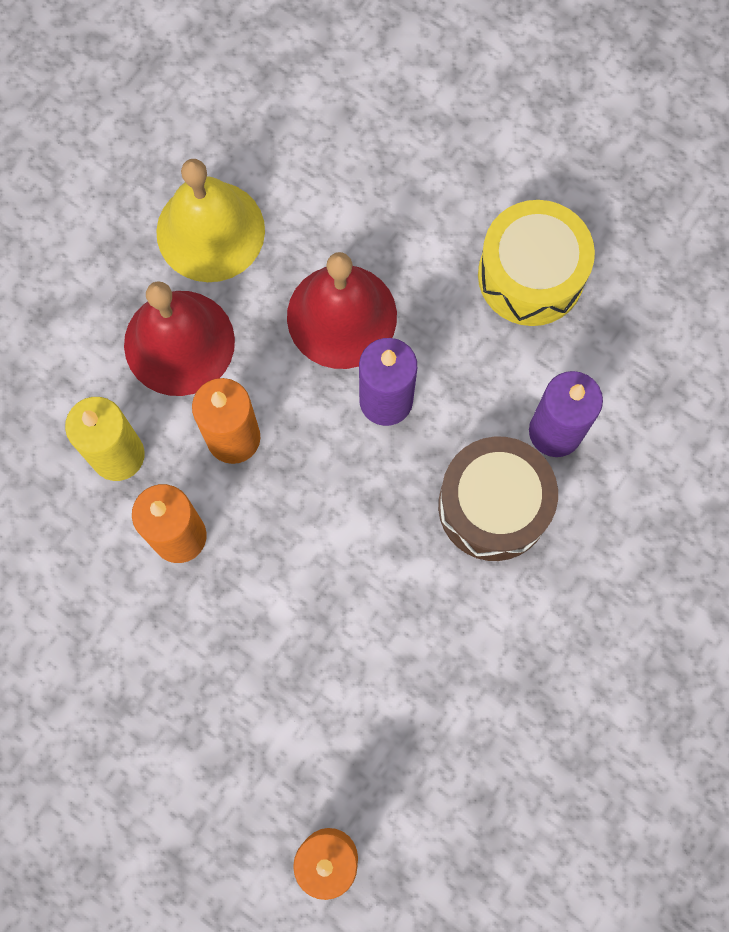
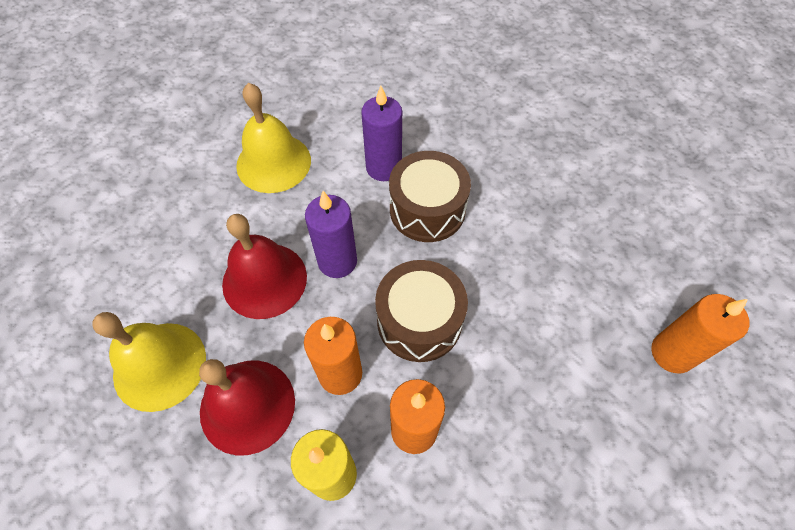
camera: 80 degrees left, 15 degrees down
(318, 521) = (419, 321): none -> brown drum
(530, 275) = (273, 162): yellow drum -> yellow bell

